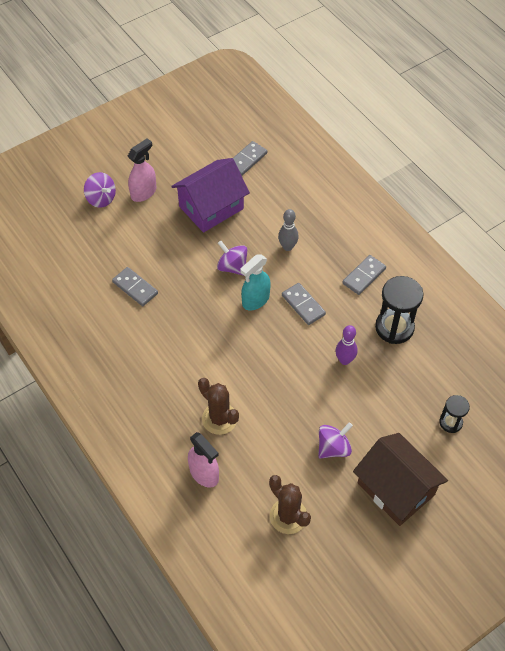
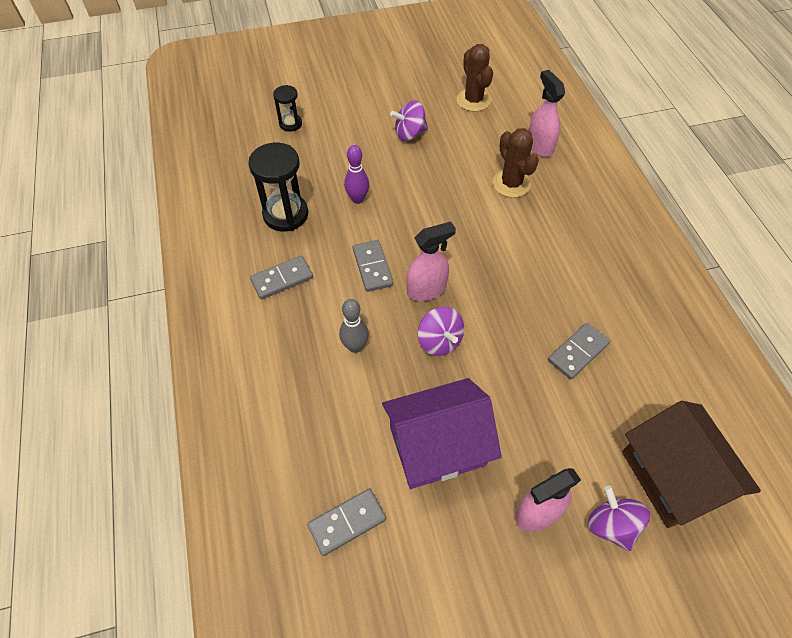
camera: 160 degrees left, 0 degrees up
(135, 288) = (578, 352): grey domino -> grey domino turned 75 degrees clockwise
(255, 300) = (427, 290): turquoise spray bottle -> pink spray bottle
(395, 489) = (371, 94): brown house -> brown house (672, 477)

